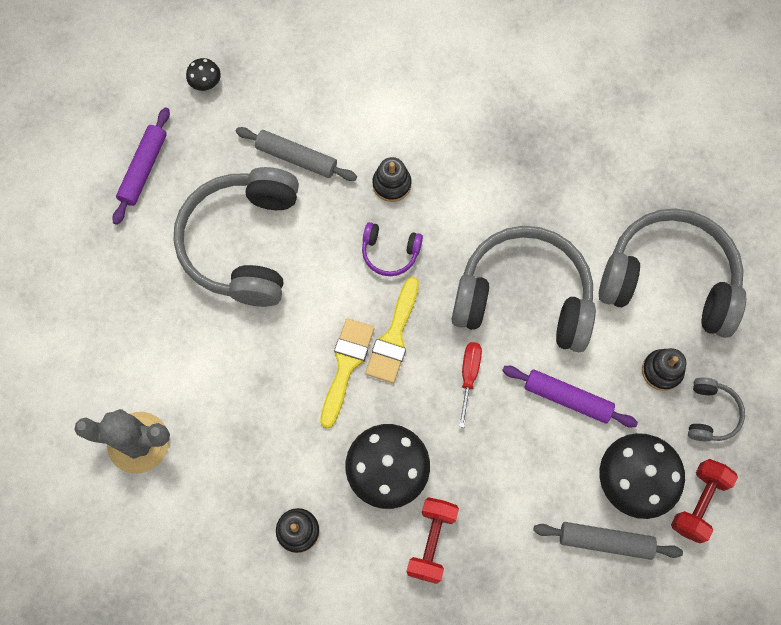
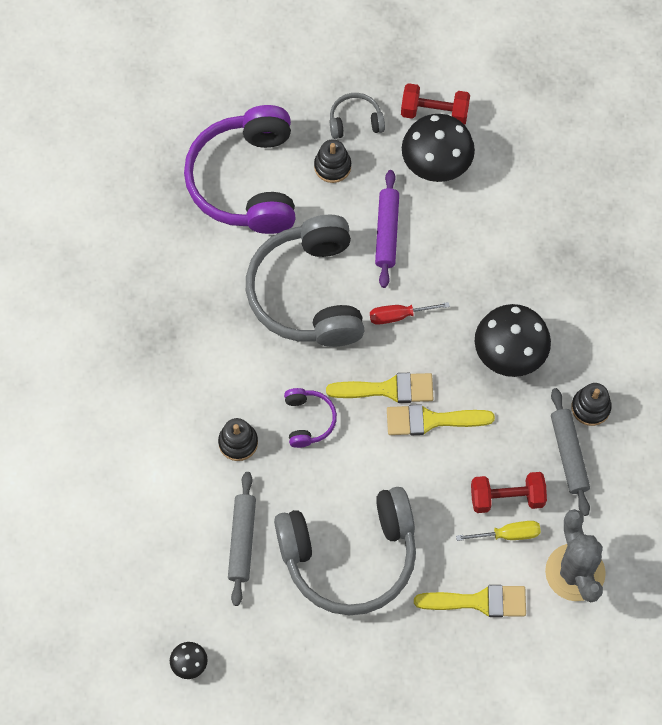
camera: 110 degrees left, 5 degrees down
(143, 169) = (308, 685): purple rolling pin -> none
(151, 341) = (478, 601): none -> yellow brush
(202, 394) = (508, 534): none -> yellow screwdriver
(432, 541) = (552, 300): red dumbbell -> red dumbbell (507, 497)
(605, 541) = (495, 171): grey rolling pin -> grey rolling pin (569, 454)
(669, 280) = (246, 181): grey headphones -> purple headphones

